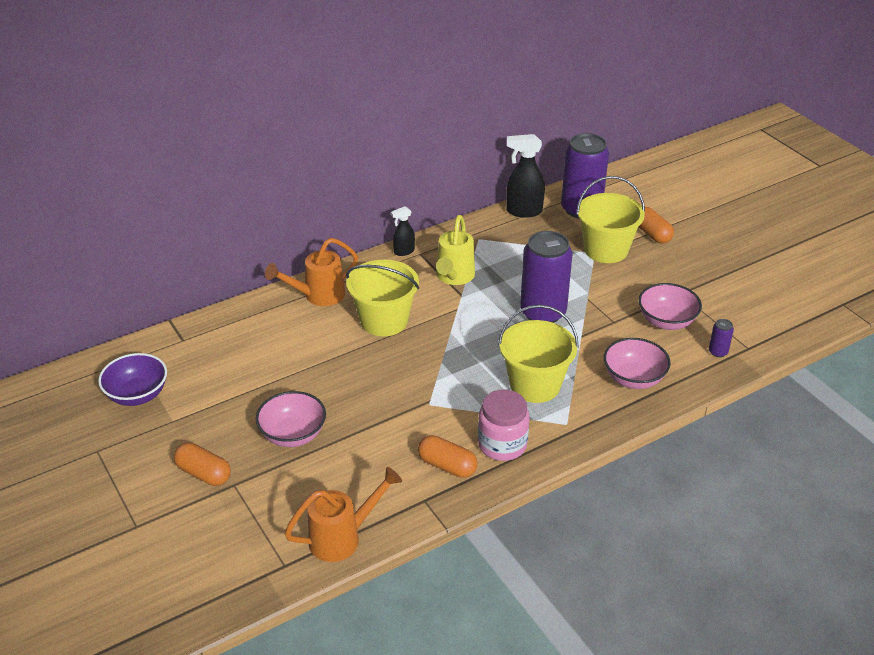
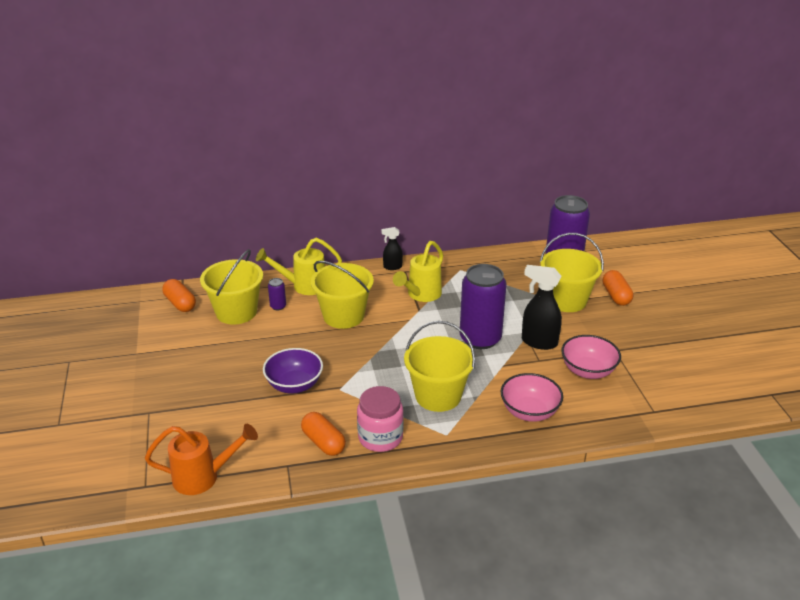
camera: 20 degrees right, 5 degrees down
(137, 395) = (123, 328): purple bowl -> purple bowl (294, 385)
(204, 473) = (132, 398): orange capsule -> orange capsule (180, 303)
(259, 344) = (236, 312): none -> yellow bucket
(293, 435) = (217, 386): pink bowl -> none
(317, 296) = (303, 286): orange watering can -> yellow watering can
(523, 211) = (511, 256): black spray bottle -> black spray bottle (538, 342)
(718, 352) = (622, 408): purple can -> purple can (278, 306)

